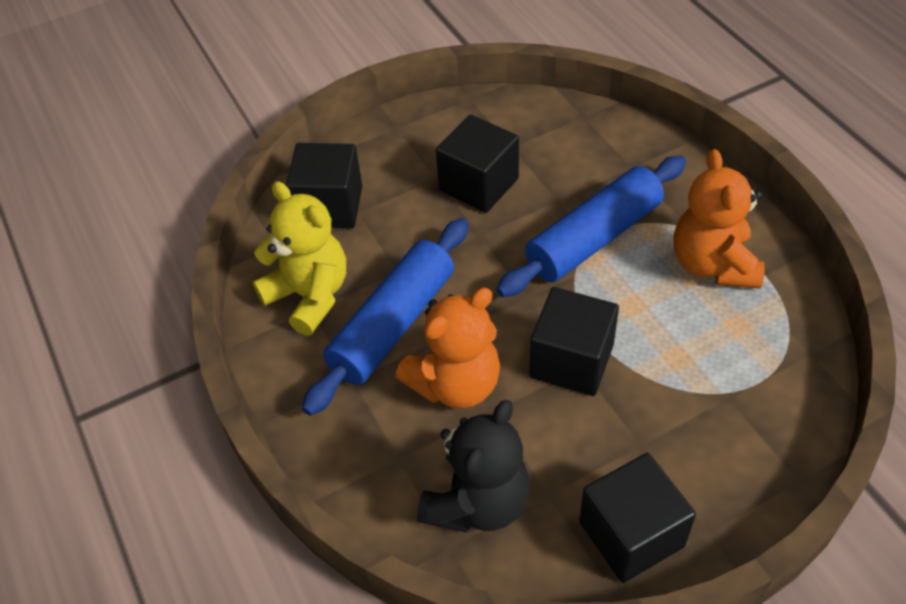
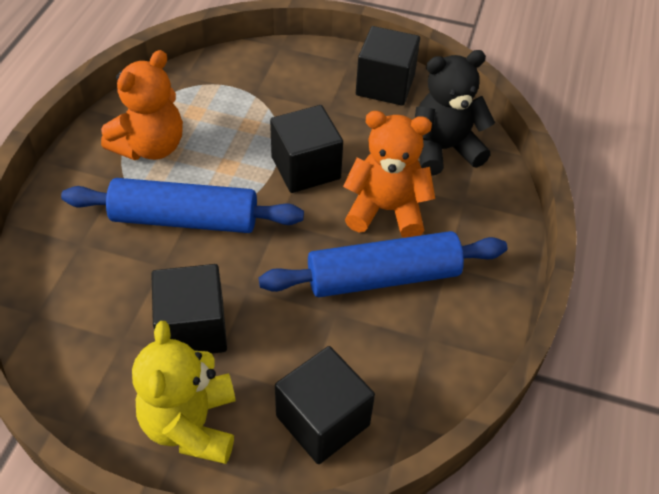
camera: 140 degrees left, 0 degrees up
(309, 296) = (418, 350): yellow teddy bear -> yellow teddy bear (191, 425)

